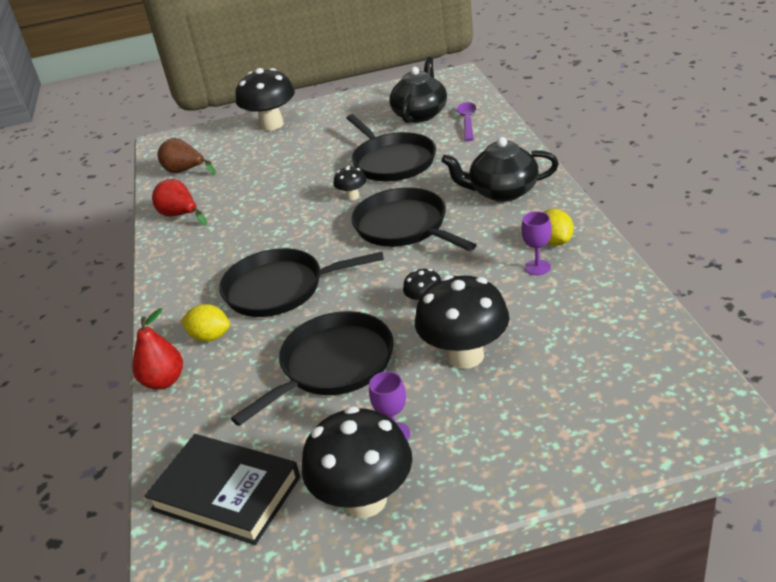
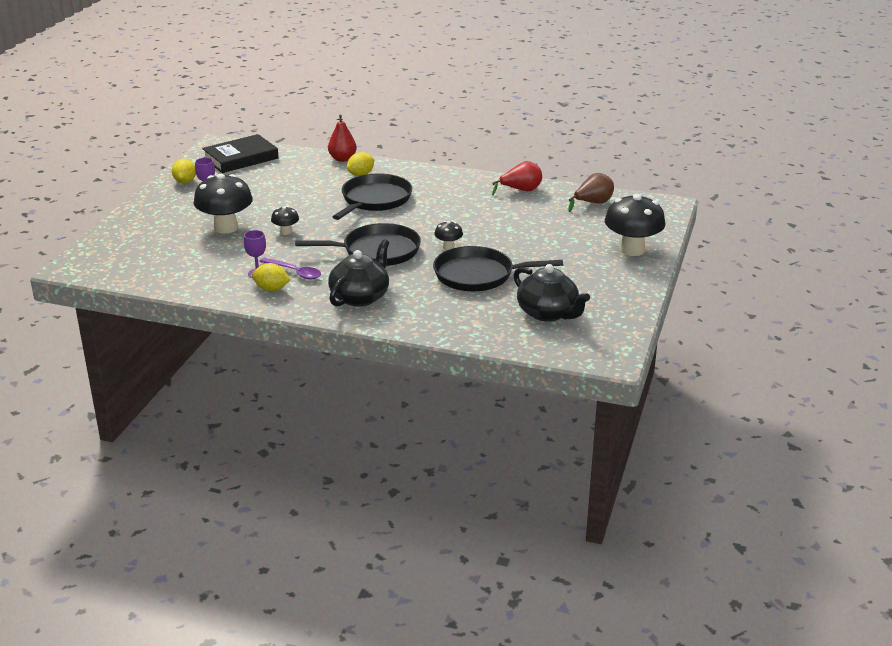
camera: 115 degrees right, 5 degrees down
(333, 365) = (280, 196): black pan -> none
(365, 500) = (185, 181): black mushroom -> yellow lemon
(467, 121) = (497, 327): purple spoon -> purple spoon (294, 272)

